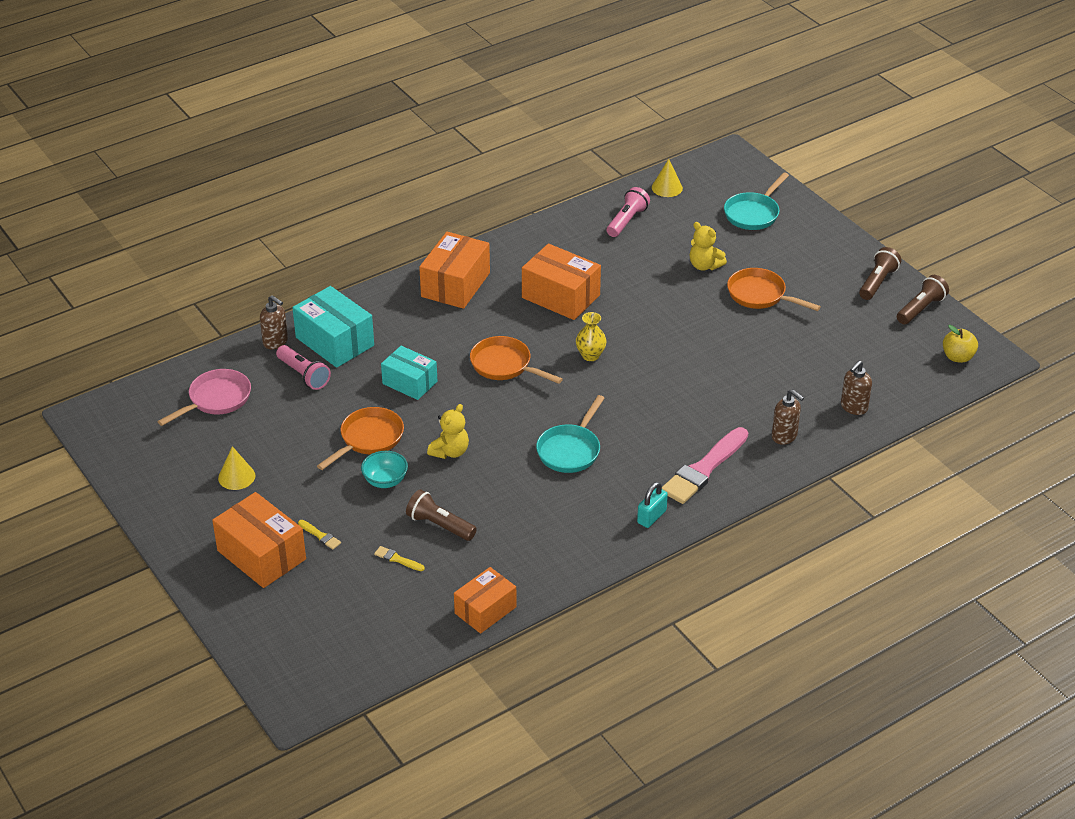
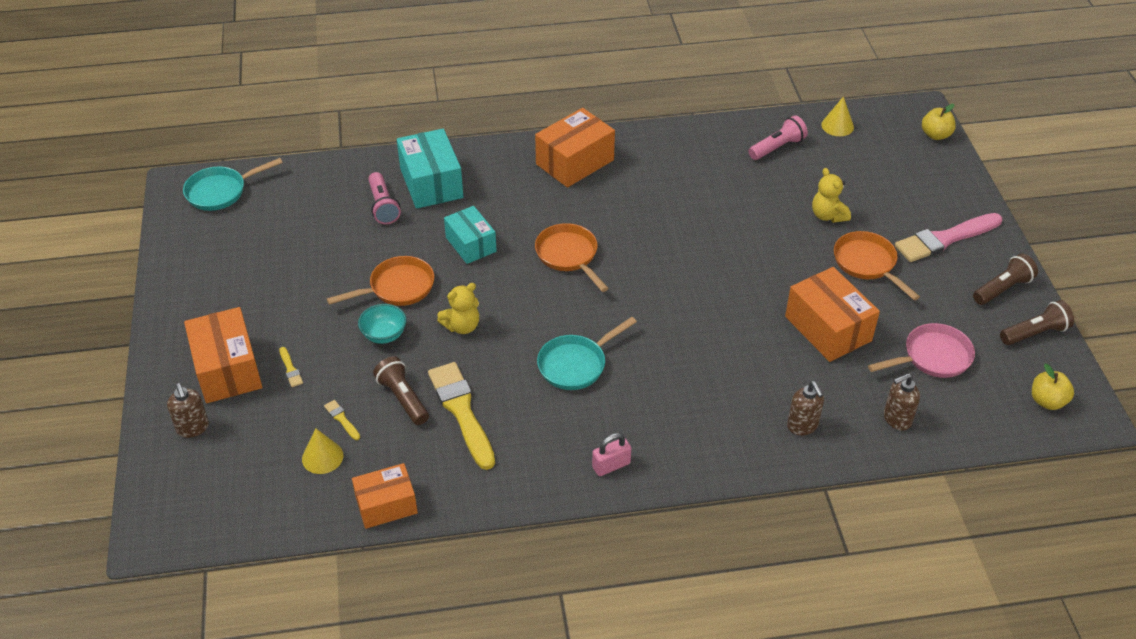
camera: 25 degrees right, 5 degrees up
(216, 399) = (294, 205): pink pan -> pink pan (932, 357)
(236, 476) = (260, 284): yellow cone -> yellow cone (322, 457)
(275, 342) = (380, 167): brown soap dispenser -> brown soap dispenser (193, 428)
(498, 518) = (461, 411): none -> yellow brush
(560, 296) = (666, 204): orange box -> orange box (828, 329)
(590, 355) = (657, 272): yellow vase -> none
(651, 517) = (611, 465): turquoise padlock -> pink padlock
(704, 469) = (696, 432): pink brush -> pink brush (945, 239)
(753, 172) = (935, 135): none -> yellow apple
(753, 214) = (910, 177): turquoise pan -> turquoise pan (220, 192)

